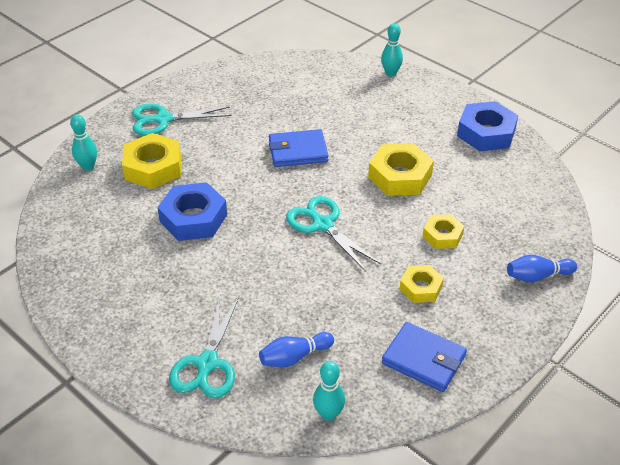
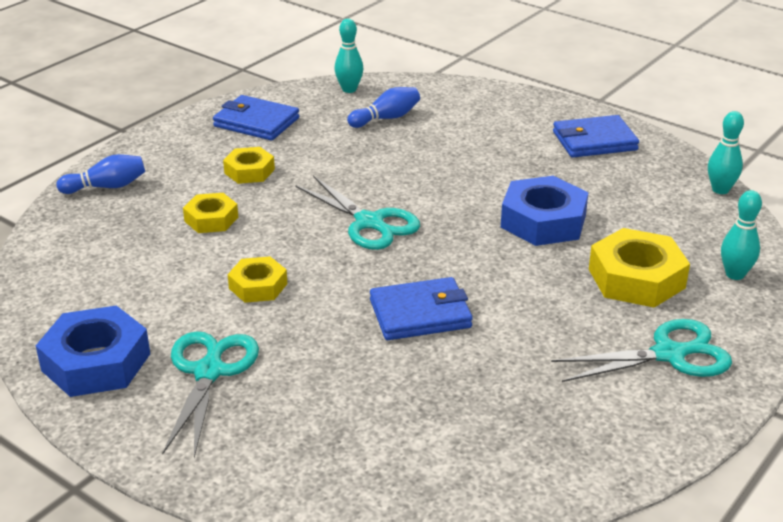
camera: 175 degrees right, 10 degrees down
(108, 308) = (594, 141): none -> blue wallet
(207, 364) = (471, 111): turquoise scissors -> turquoise scissors (209, 371)
(390, 73) = (251, 485): turquoise bowling pin -> turquoise bowling pin (720, 190)
(400, 176) = (258, 286): yellow nut -> yellow nut, size x0.59

